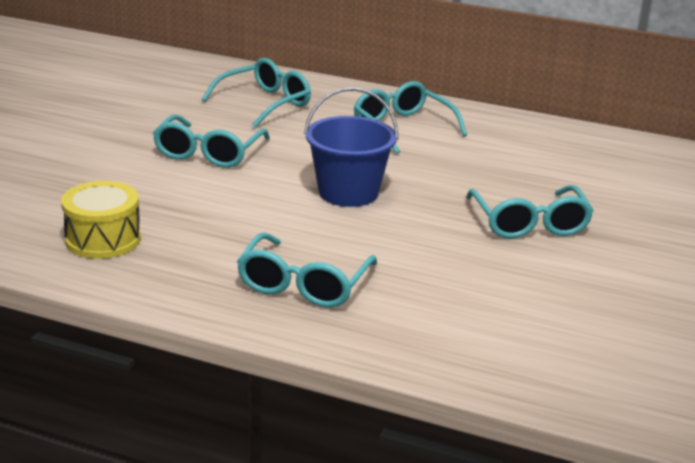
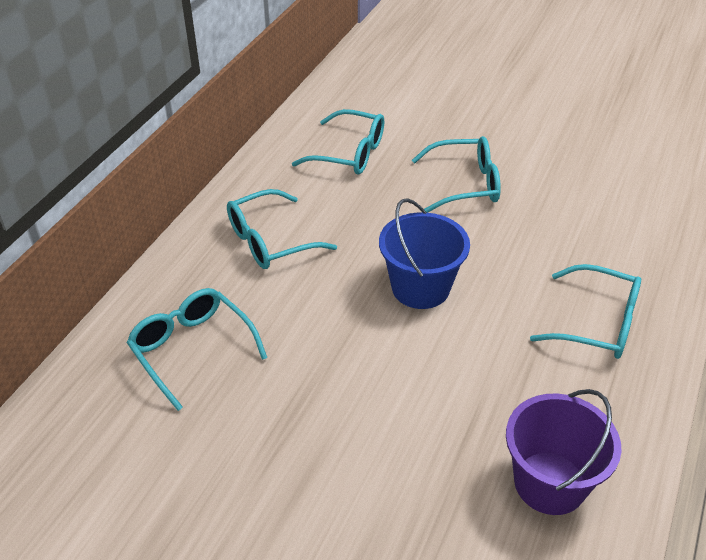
camera: 85 degrees left, 15 degrees up
(103, 239) = (549, 483): yellow drum -> purple bucket
(208, 153) = (333, 400): turquoise glasses -> turquoise glasses (350, 153)

